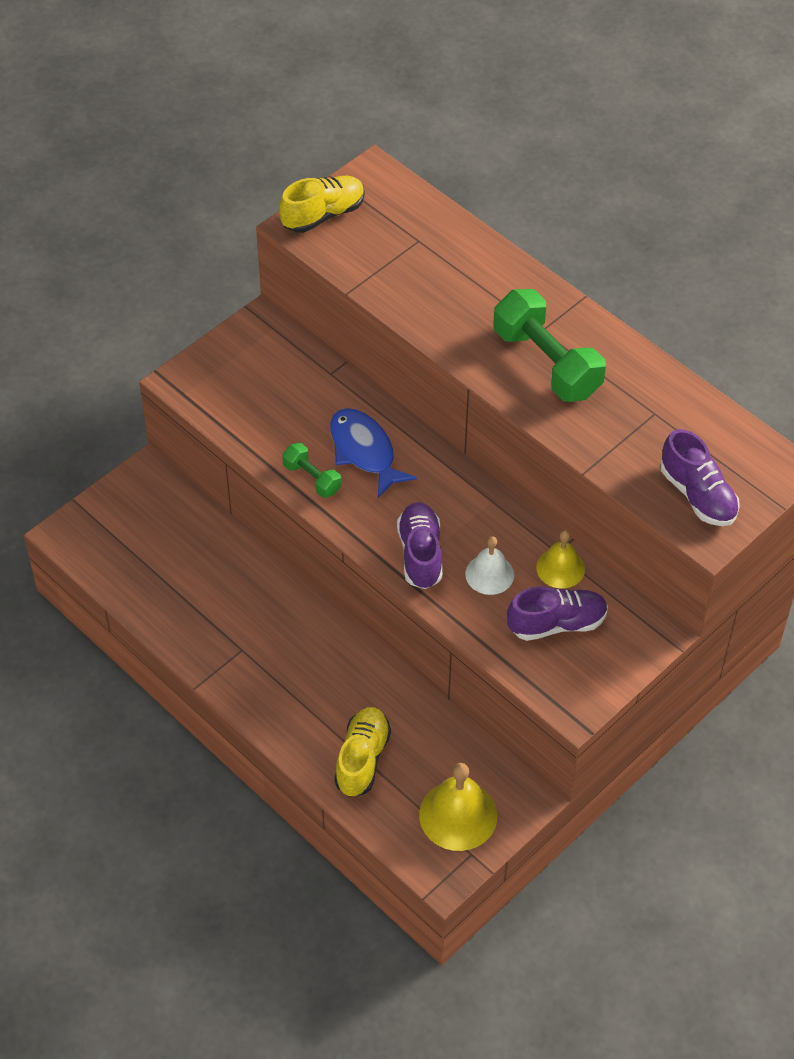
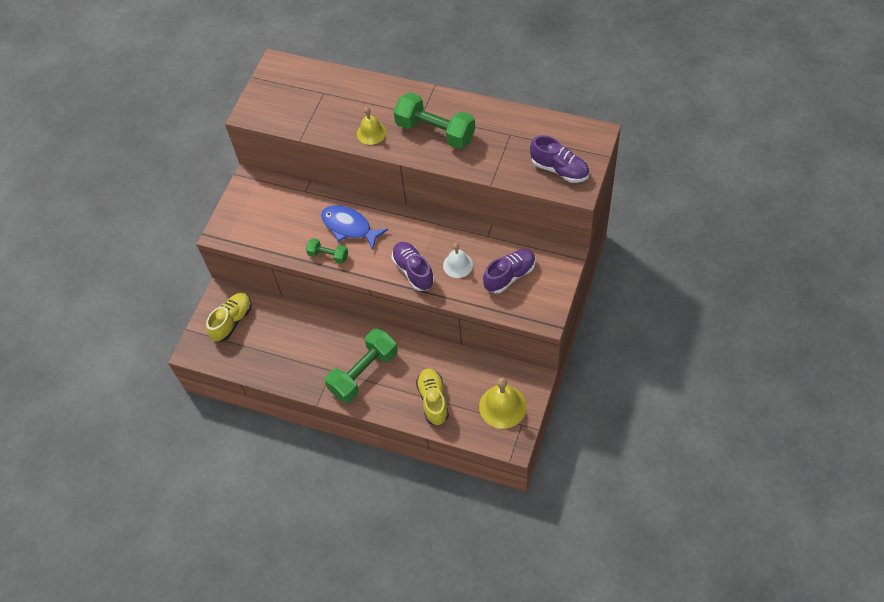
camera: 20 degrees left, 5 degrees up
(285, 674) = (363, 373): none -> green dumbbell
(323, 215) = (260, 101): yellow shoe -> yellow shoe (232, 321)
(560, 568) = (494, 244): yellow bell -> yellow bell (371, 133)

